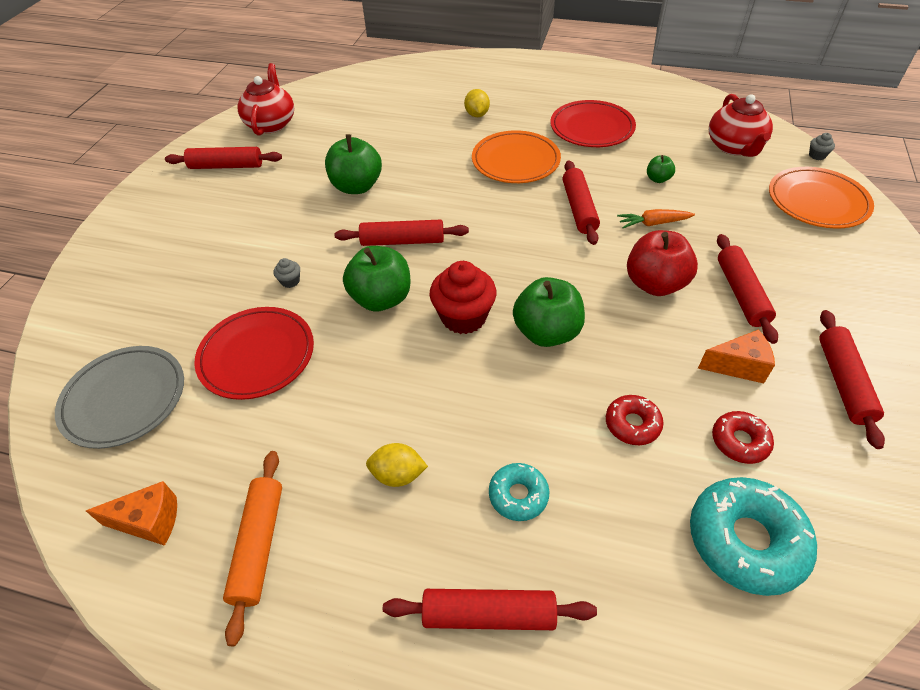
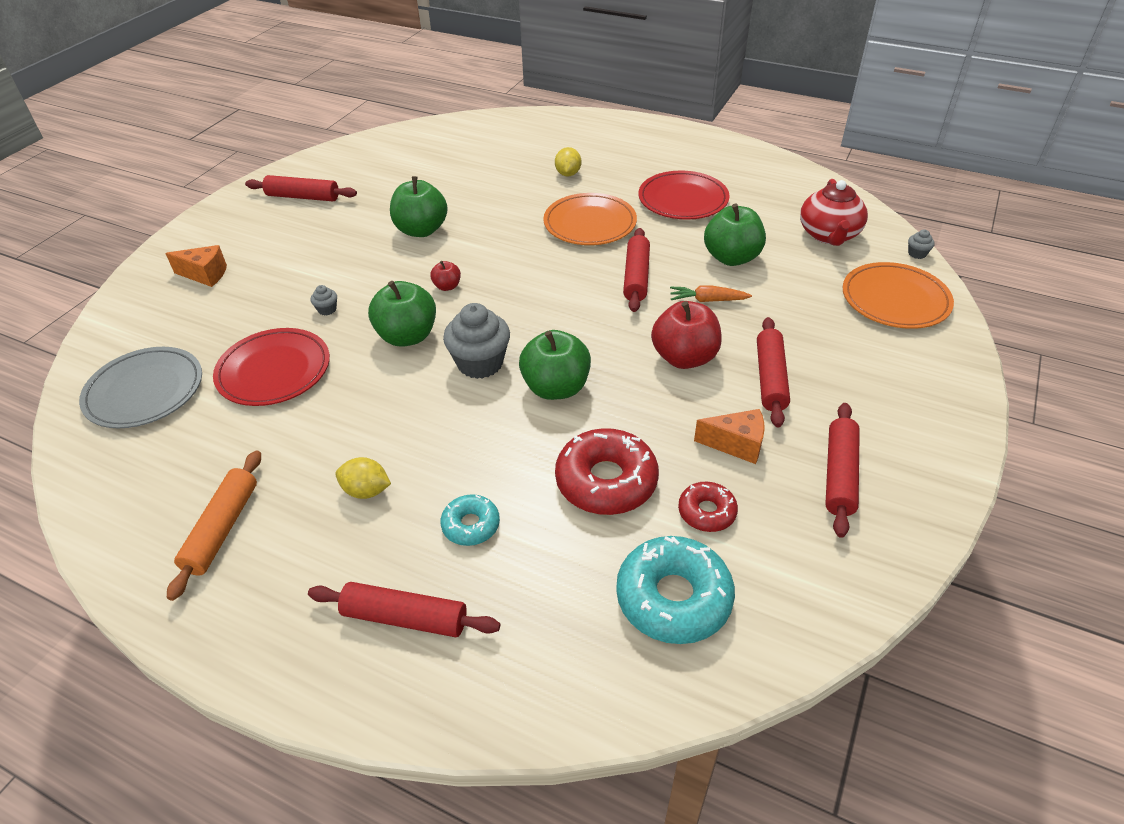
camera: 10 degrees right, 5 degrees down
(149, 521) = (135, 495): orange cheese -> orange cheese (205, 275)
(271, 124) = (359, 161): red teapot -> none
(402, 241) = (447, 286): red rolling pin -> red apple
(463, 317) = (480, 363): red cupcake -> grey cupcake
(632, 424) = (606, 481): red donut -> red donut, size x1.82
(658, 179) = (731, 258): green apple -> green apple, size x2.05

